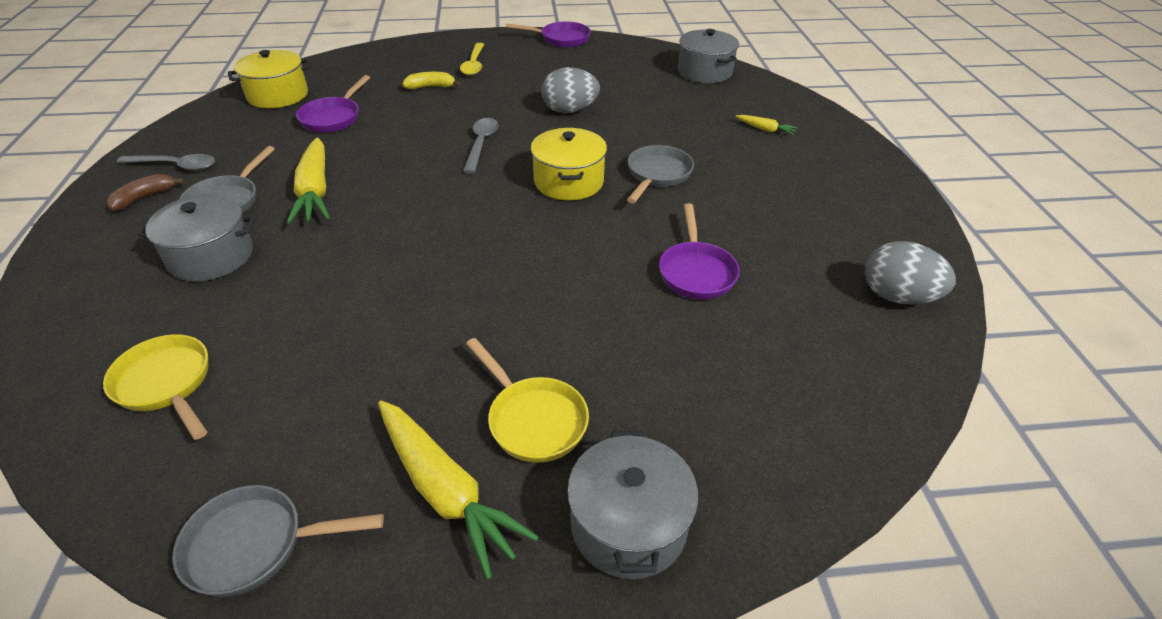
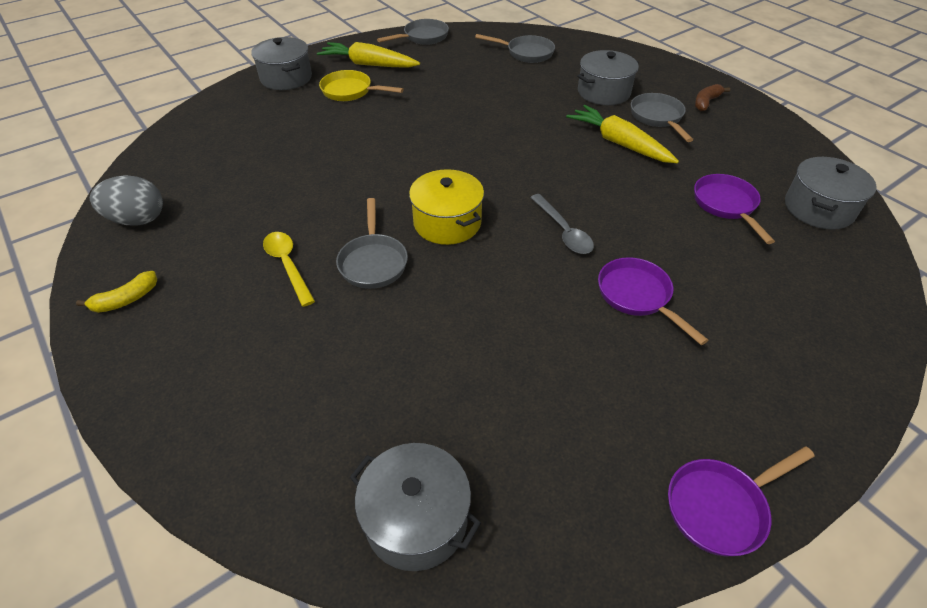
camera: 150 degrees right, 5 degrees up
(144, 198) = (706, 102): brown banana -> brown banana turned 150 degrees counterclockwise
(166, 384) = (526, 53): yellow pan -> grey pan
(176, 166) = (738, 124): grey spoon -> none
(278, 95) = (818, 208): yellow pot -> grey pot
(431, 87) = (717, 287): yellow banana -> yellow banana (126, 299)
(474, 65) = (737, 355): yellow spoon -> yellow spoon (288, 265)
(569, 110) = (531, 318): grey egg -> none
(696, 272) = (297, 185): purple pan -> purple pan (637, 296)
(765, 129) = (277, 393): yellow carrot -> none

